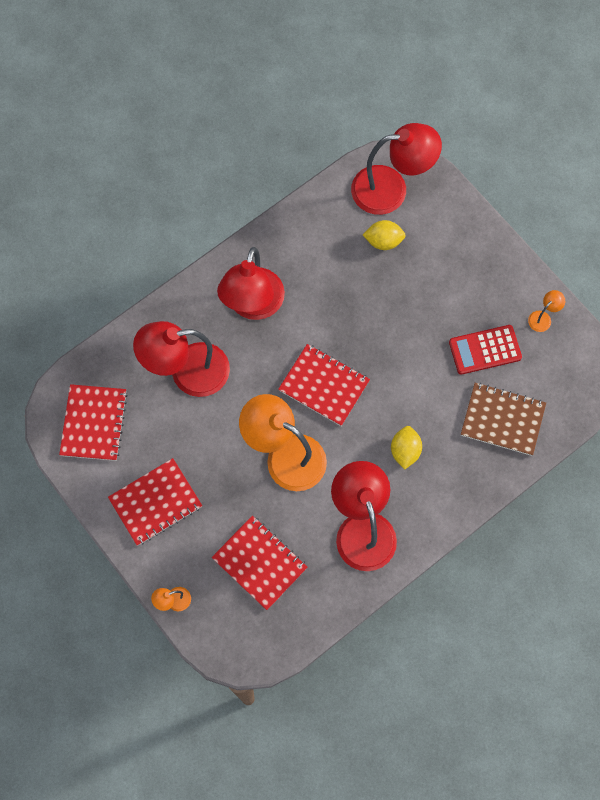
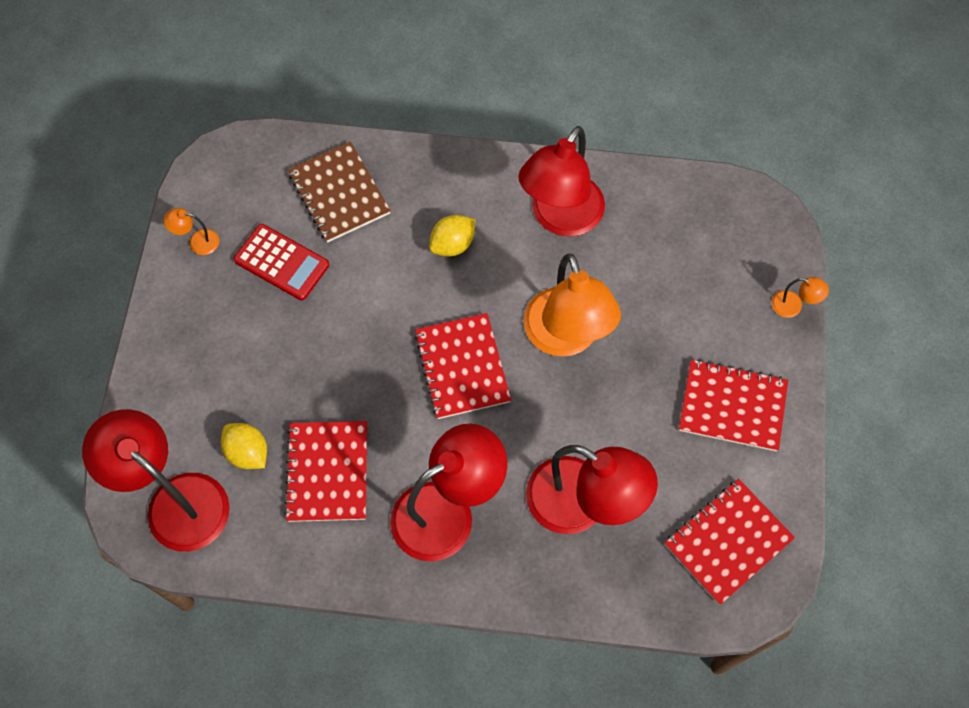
camera: 135 degrees left, 5 degrees down
(259, 563) = (682, 269): red notebook -> red notebook (328, 472)

